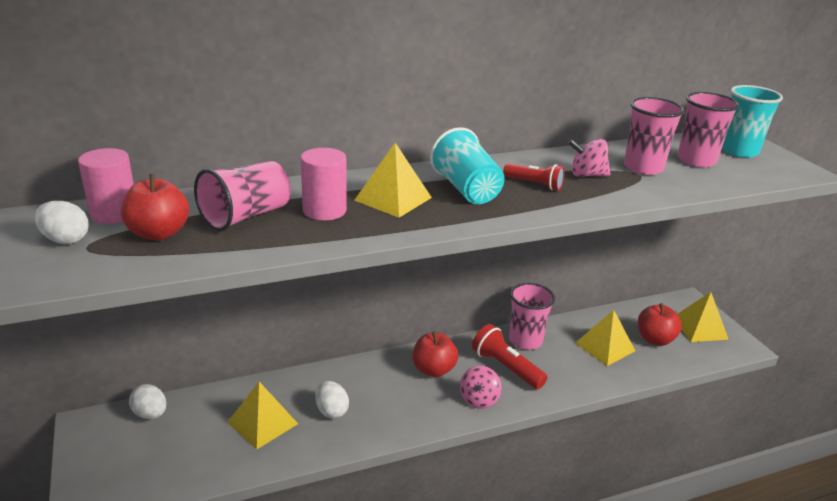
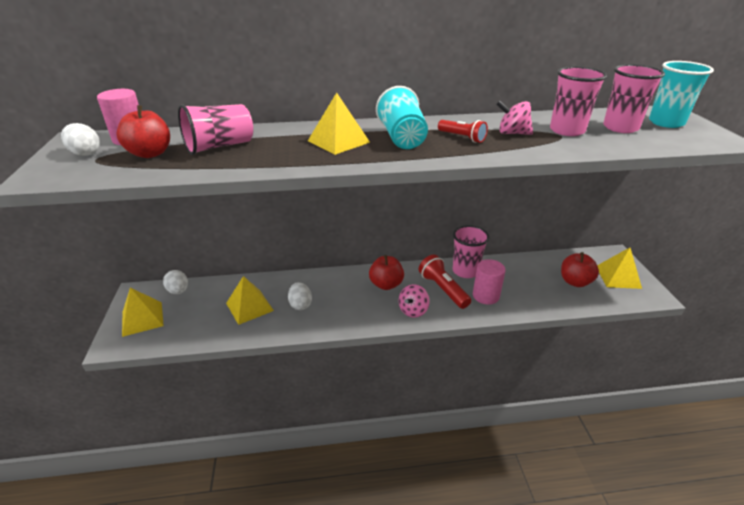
camera: 15 degrees right, 5 degrees up
(324, 210) = (280, 146): pink cylinder -> pink cylinder (486, 296)
(605, 347) = (530, 283): yellow pyramid -> yellow pyramid (142, 318)

